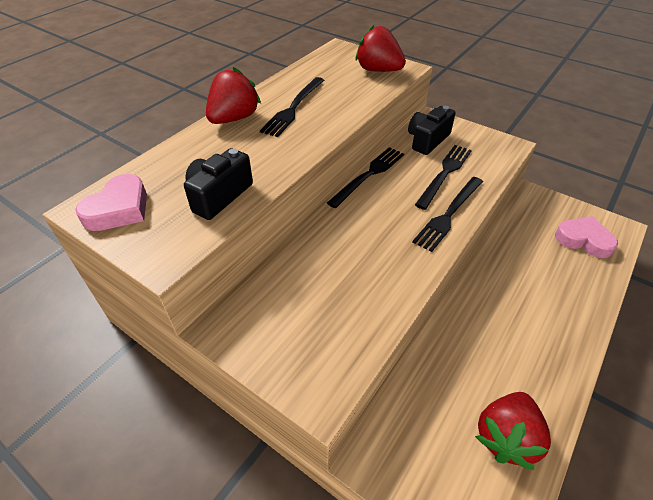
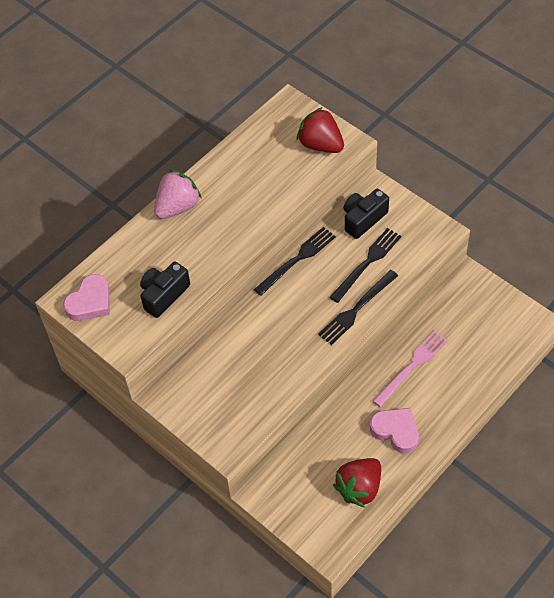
camera: 10 degrees right, 10 degrees up
(234, 118) = (177, 207): red strawberry -> pink strawberry
(293, 108) = (231, 196): black fork -> none
(513, 279) = (412, 366): none -> pink fork
(583, 240) = (493, 332): pink heart -> pink heart (396, 431)

